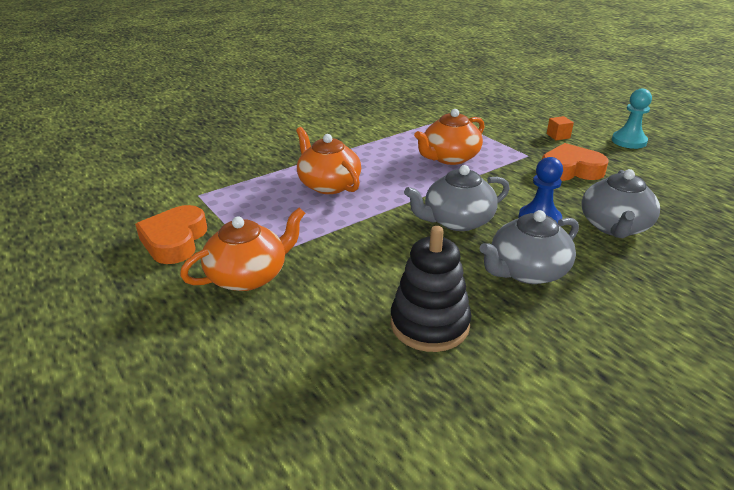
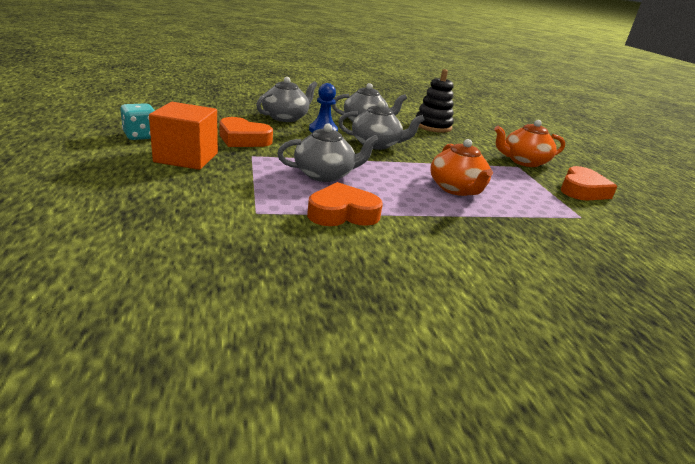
camera: 160 degrees left, 5 degrees down
(399, 133) = (342, 213): none -> orange heart
(449, 158) = (325, 175): orange teapot -> grey teapot
(558, 136) = (186, 157): orange cube -> orange cube, size x2.48
(629, 141) = (140, 136): turquoise pawn -> turquoise dice

